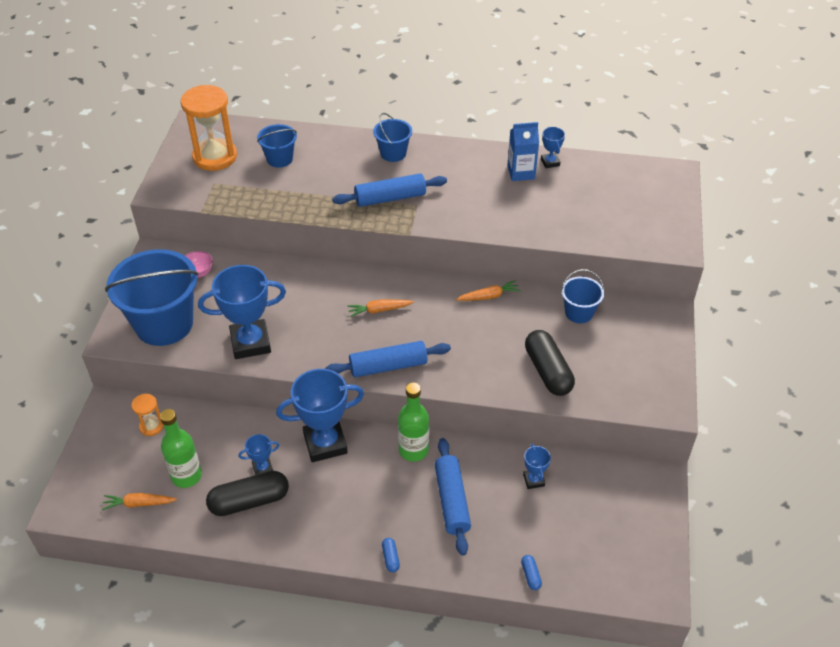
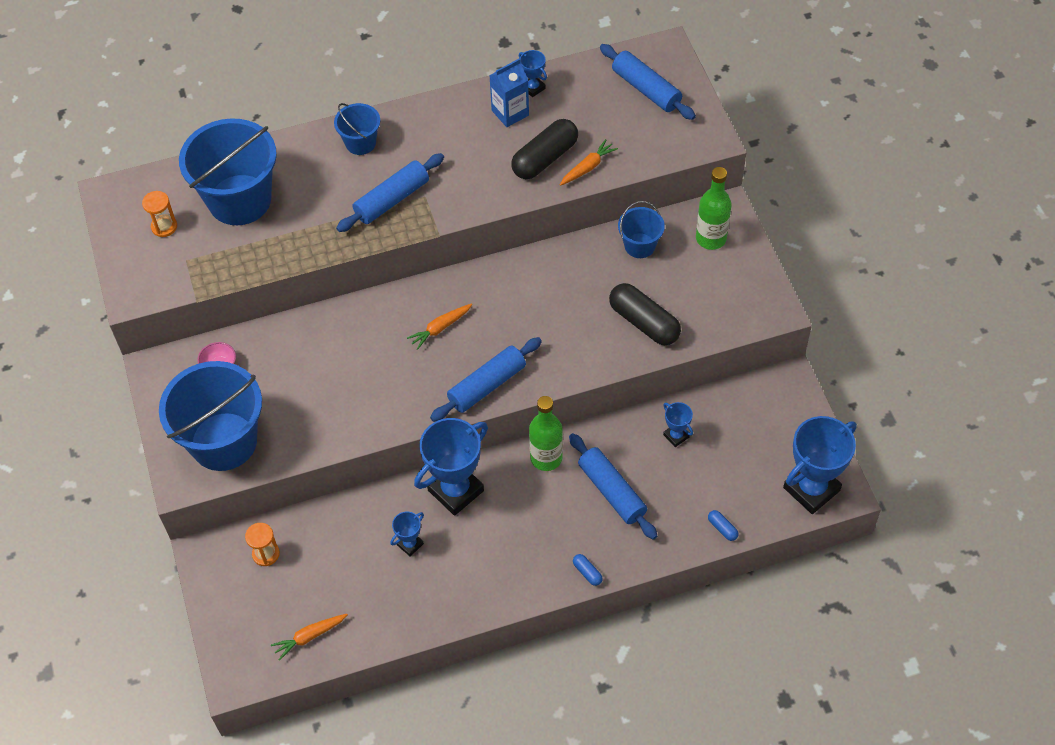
camera: 25 degrees left, 10 degrees up
(186, 476) = (338, 587): green bottle -> green bottle (711, 238)
(215, 157) = (164, 226): orange hourglass -> orange hourglass, size x0.49
(249, 501) = (418, 582): black capsule -> black capsule (545, 158)
(250, 343) = (330, 422): blue trophy -> blue trophy (811, 489)
(279, 159) = (239, 200): blue bucket -> blue bucket, size x2.02
(489, 296) = (541, 265): orange carrot -> orange carrot (587, 167)
(642, 193) = (646, 89): none -> blue rolling pin

